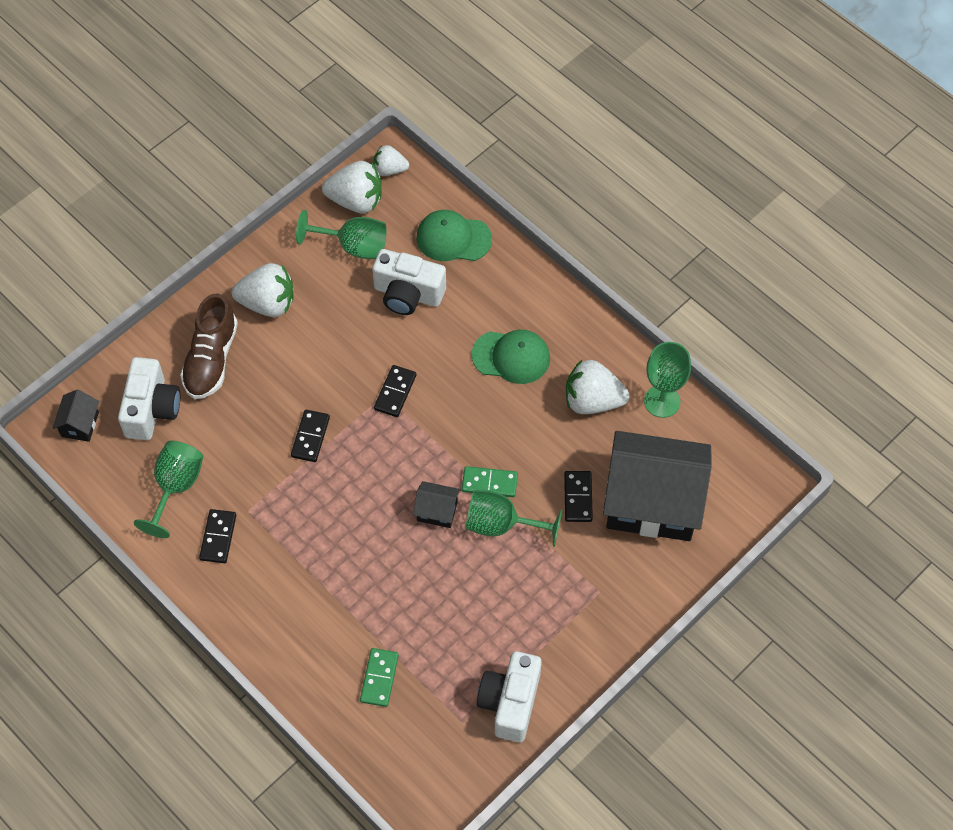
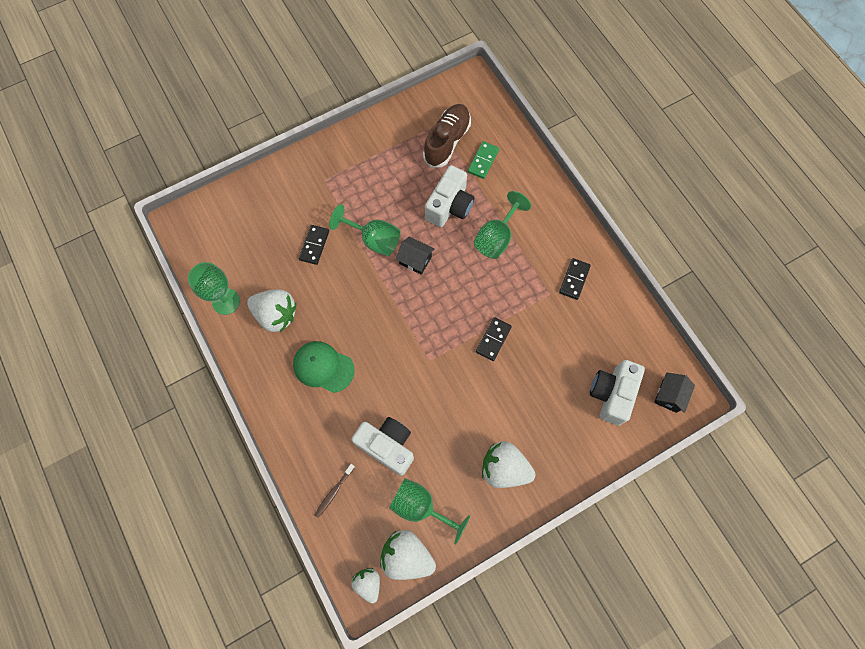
camera: 165 degrees left, 10 degrees up
(176, 487) = (600, 325): green goblet -> green goblet (496, 238)
(211, 359) = (559, 427): brown shoe -> brown shoe (447, 141)
(390, 169) = (368, 583): white strawberry -> white strawberry turned 135 degrees counterclockwise
(395, 392) = (420, 360): black domino -> none
(453, 238) = (334, 491): green cap -> brown toothbrush
(489, 483) = (372, 271): green domino -> none
(510, 702) = (404, 128): white camera -> white camera (449, 206)
(652, 502) = (264, 229): black house -> none

